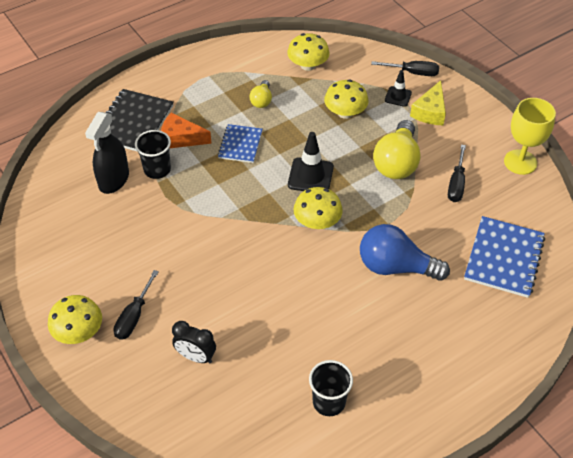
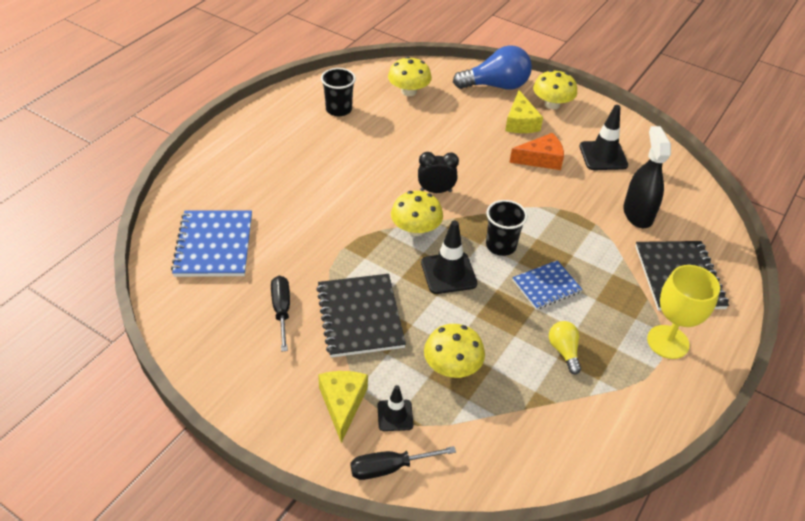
camera: 155 degrees right, 5 degrees down
(87, 247) = (603, 156): none -> black traffic cone
(134, 316) = (520, 122): black screwdriver -> yellow cheese
(157, 169) = (607, 235): black cup -> black cup (501, 246)
(181, 138) = (614, 274): orange cheese -> orange cheese (541, 159)
(196, 357) = (454, 111): black clock -> black clock (436, 191)
(240, 144) = (546, 286): blue notebook -> blue notebook turned 75 degrees clockwise
(308, 65) = (543, 429): yellow mushroom -> yellow mushroom (409, 91)
(395, 267) = (321, 210): blue light bulb -> blue light bulb (496, 86)
(397, 162) = (360, 317): yellow light bulb -> black notebook
(520, 162) = (207, 363): yellow goblet -> yellow goblet (668, 342)

